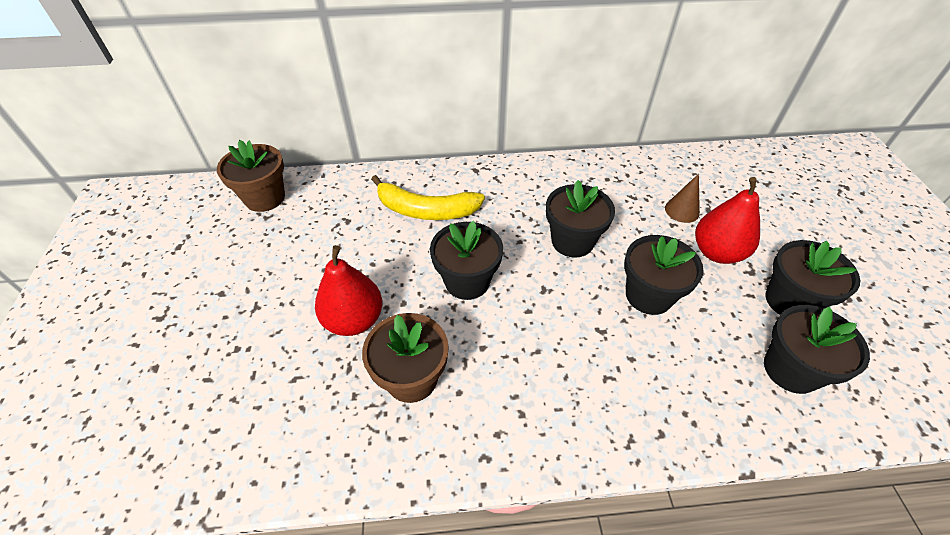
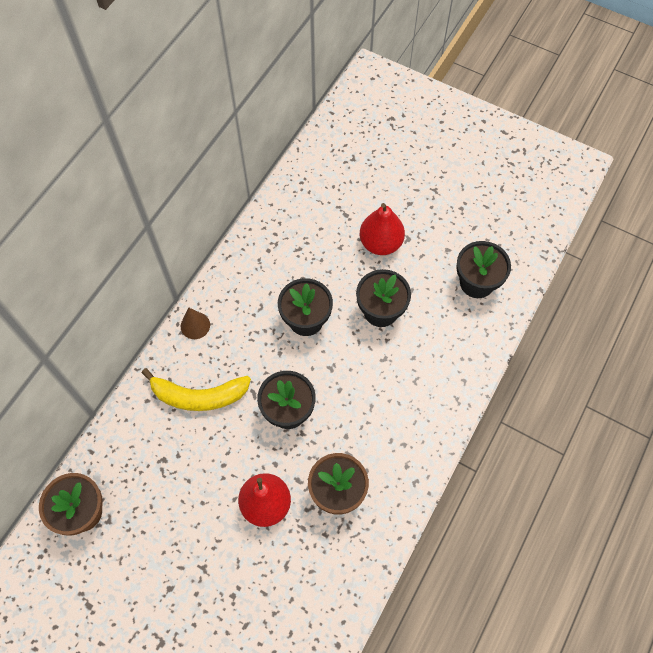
camera: 55 degrees left, 15 degrees up
(425, 210) = (198, 396): yellow banana -> yellow banana turned 45 degrees clockwise
(682, 210) = (334, 231): brown cone -> brown cone (195, 325)
(790, 301) = (440, 239): black flower pot -> none

